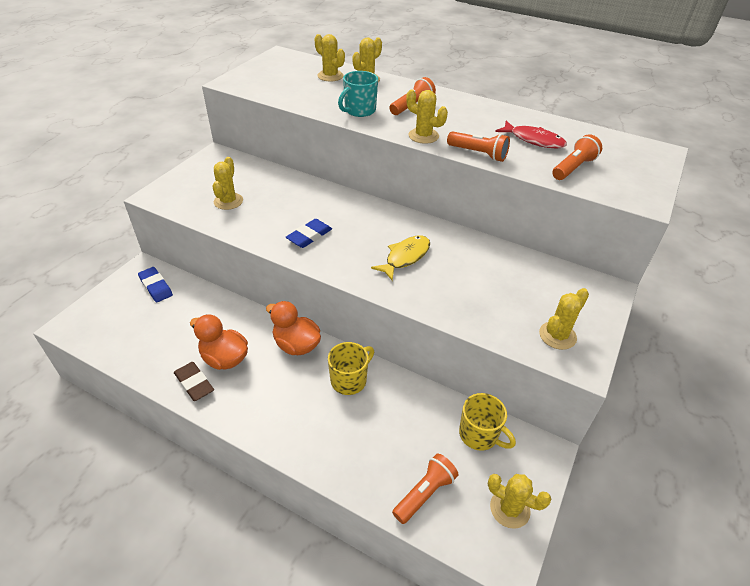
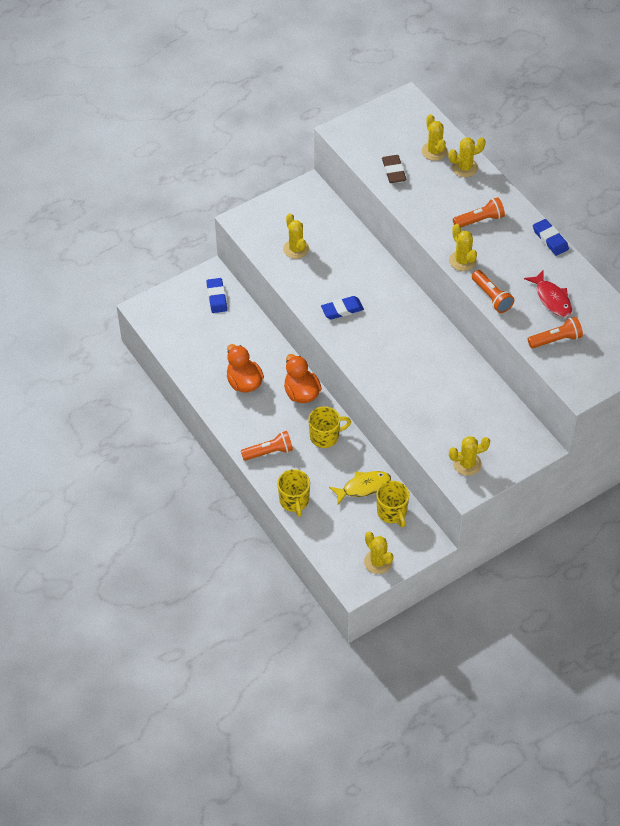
camera: 30 degrees right, 10 degrees up
(194, 383) = (215, 393): brown eraser -> brown eraser (393, 171)
(228, 201) = (296, 249): yellow cactus -> yellow cactus turned 60 degrees counterclockwise
(358, 475) = (294, 501): none -> yellow mug
(359, 111) = (430, 210): turquoise mug -> none
(405, 257) = (404, 358): yellow fish -> yellow fish (363, 487)
(424, 493) = (330, 529): orange flashlight -> orange flashlight (269, 452)
(486, 103) = (550, 239): none -> blue eraser

